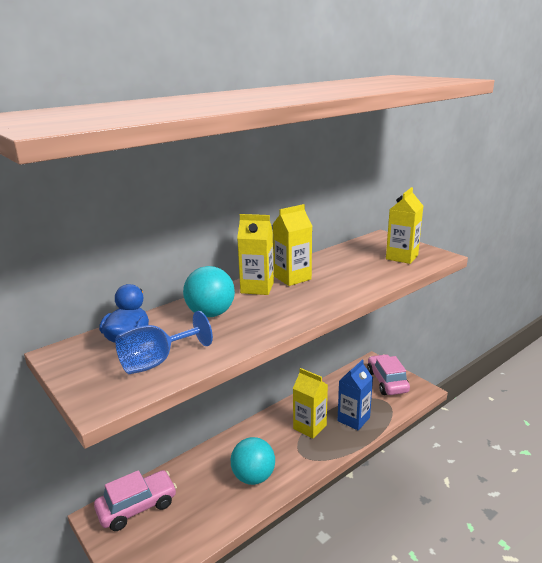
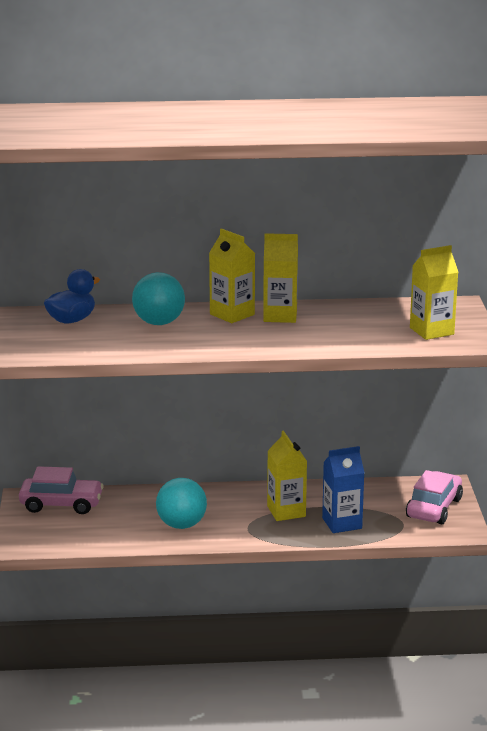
camera: 35 degrees right, 0 degrees up
(157, 362) = (71, 343): blue goblet -> none

